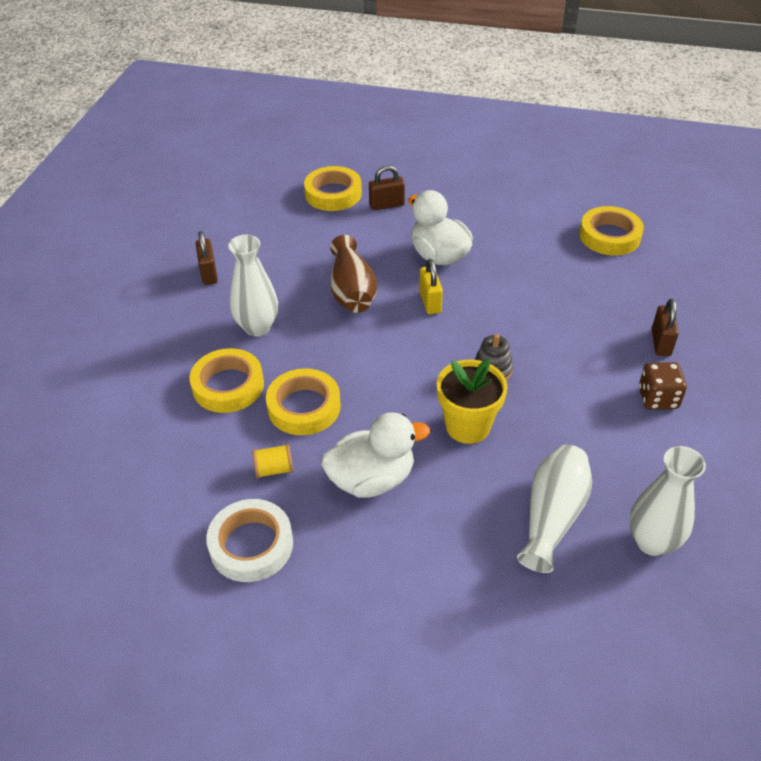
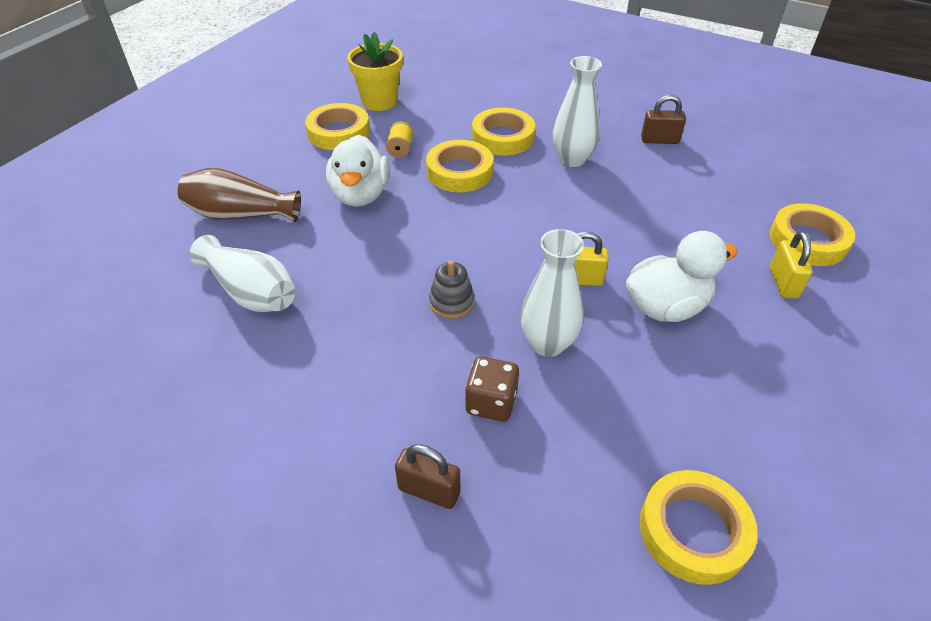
camera: 105 degrees right, 0 degrees up
(251, 545) = (338, 132): white tape -> yellow tape
(352, 291) = (612, 224): brown vase -> brown vase (240, 214)
(387, 205) = (783, 283): brown padlock -> yellow padlock
(468, 426) = (385, 264): yellow flower pot -> yellow flower pot (379, 101)
(652, 541) = (174, 353): white vase -> white vase (547, 344)
(658, 398) = (338, 441): brown dice -> brown dice (491, 402)

